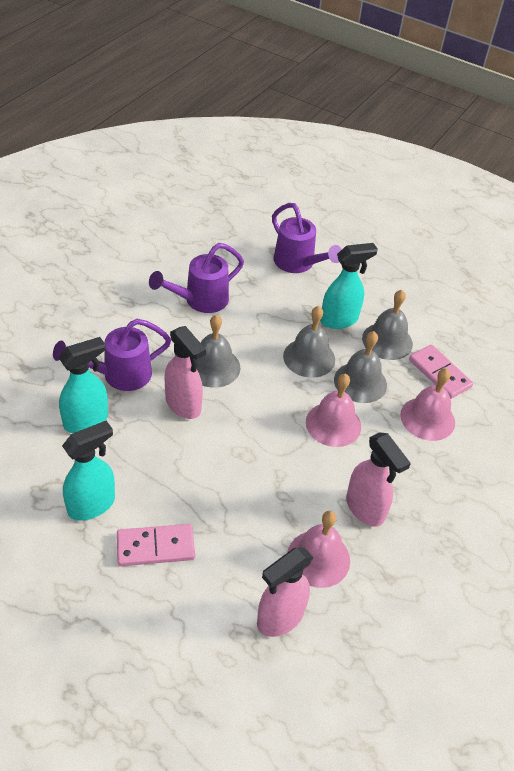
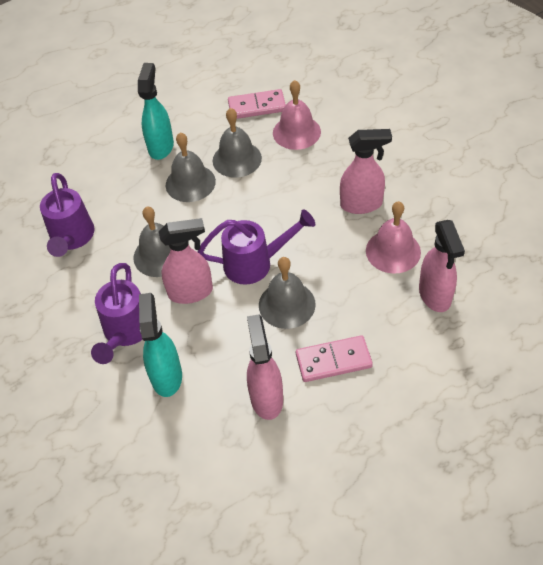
camera: 55 degrees left, 5 degrees up
(92, 505) = (266, 398): turquoise spray bottle -> pink spray bottle
(155, 547) = (333, 361): pink domino -> pink domino turned 60 degrees clockwise
(298, 263) = (75, 150): purple watering can -> purple watering can (255, 263)
(333, 424) = (270, 193): pink bell -> none
(387, 341) = (203, 125): grey bell -> grey bell (287, 304)

